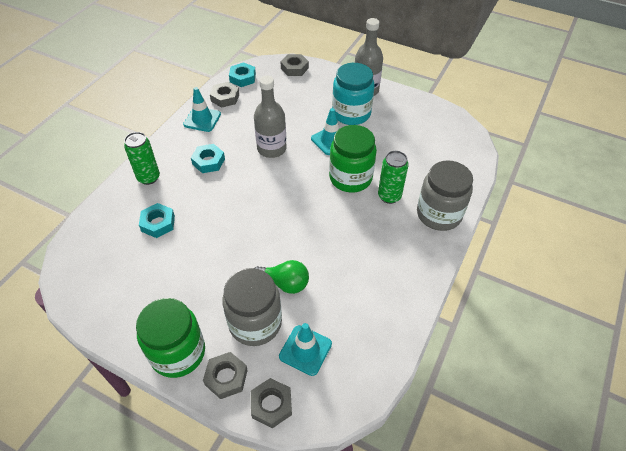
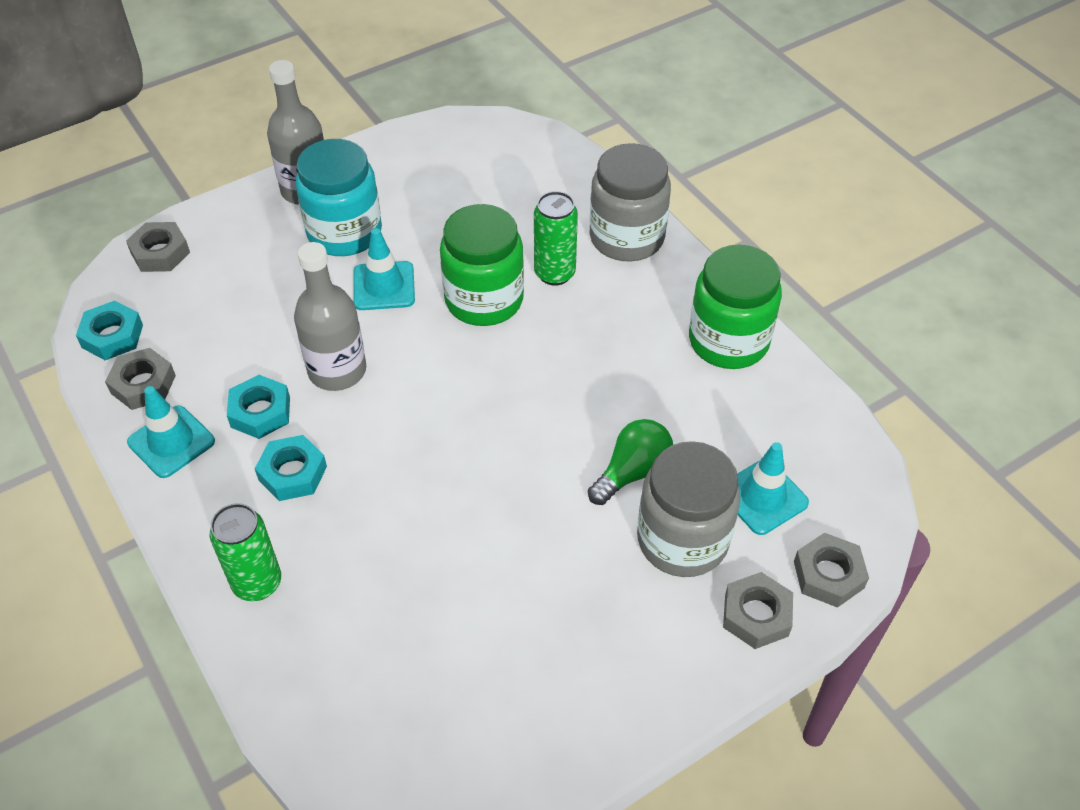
camera: 60 degrees left, 0 degrees up
(158, 223) = (386, 605): turquoise nut -> turquoise nut (260, 412)
(178, 353) = (678, 666): green jar -> green jar (728, 341)

